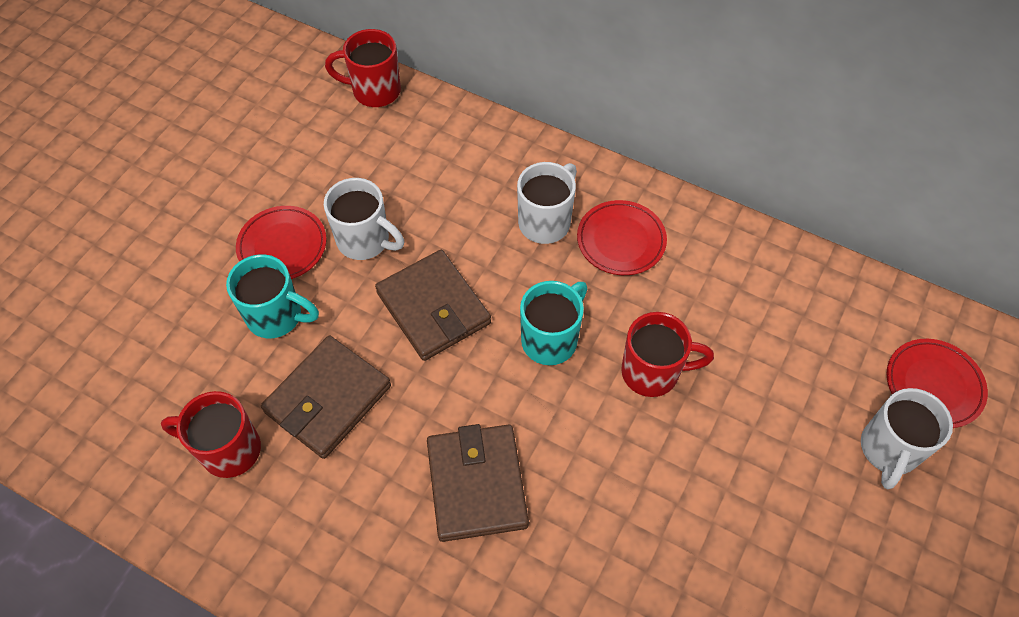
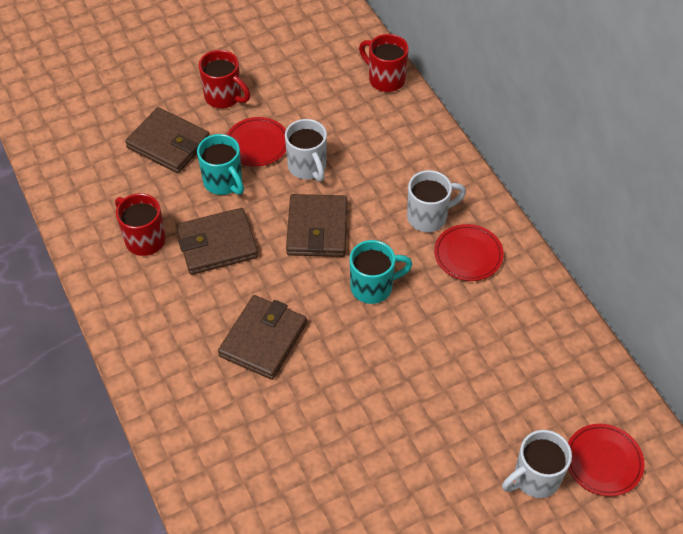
camera: 35 degrees right, 5 degrees down
(167, 307) = (168, 143): none -> brown wallet
(653, 372) = (421, 342): red mug -> red mug (224, 97)

